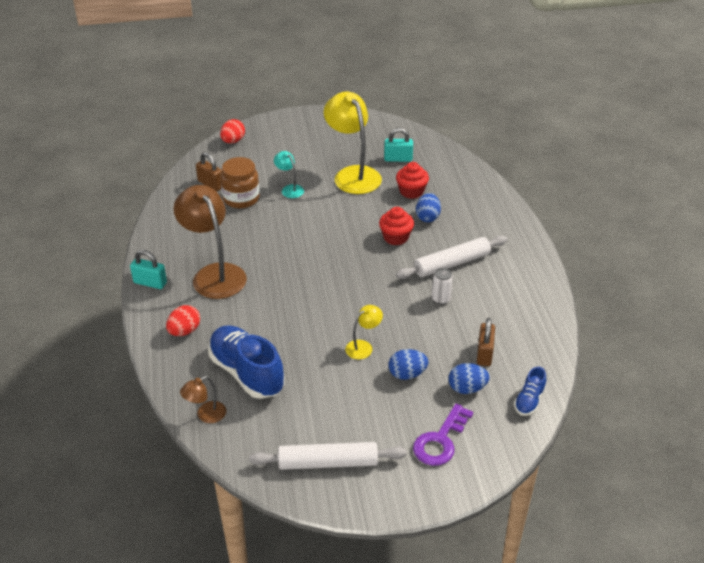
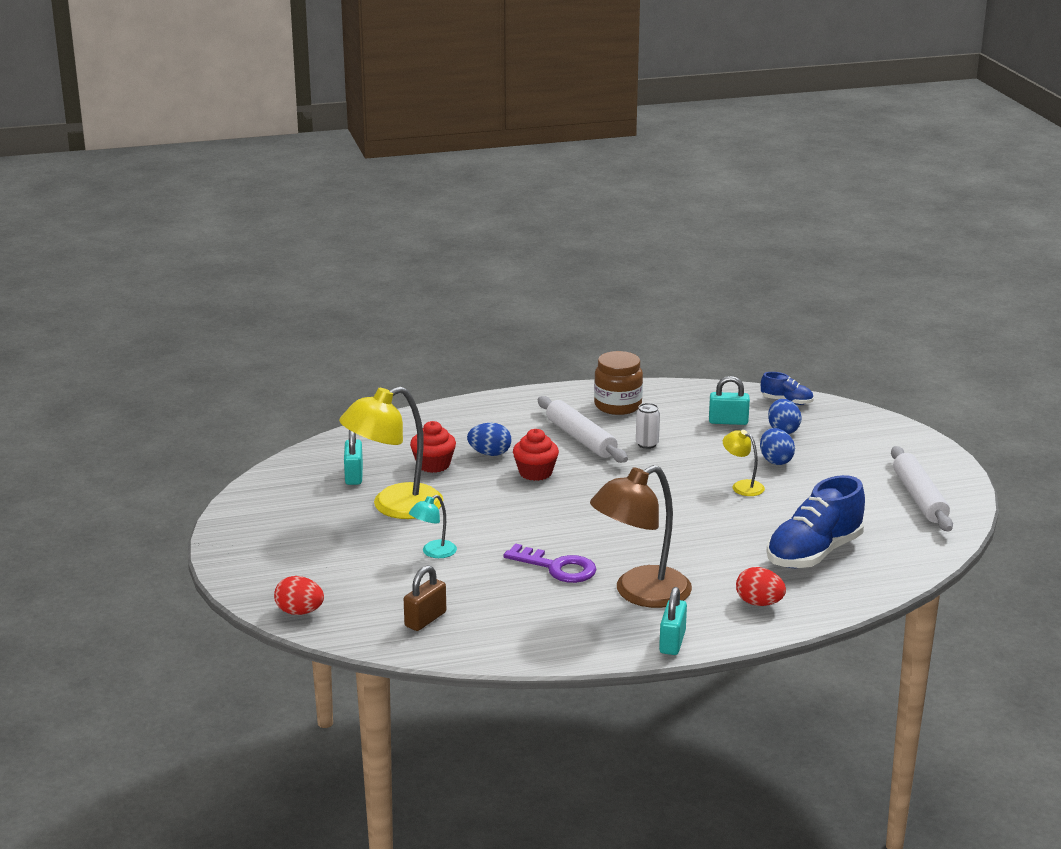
camera: 95 degrees left, 15 degrees down
(206, 415) = (891, 573): brown lamp -> none
(241, 198) = (461, 589): brown jar -> brown jar (618, 406)
(440, 441) = (860, 443): purple key -> purple key (557, 567)
(484, 354) = (728, 421): brown padlock -> turquoise padlock

